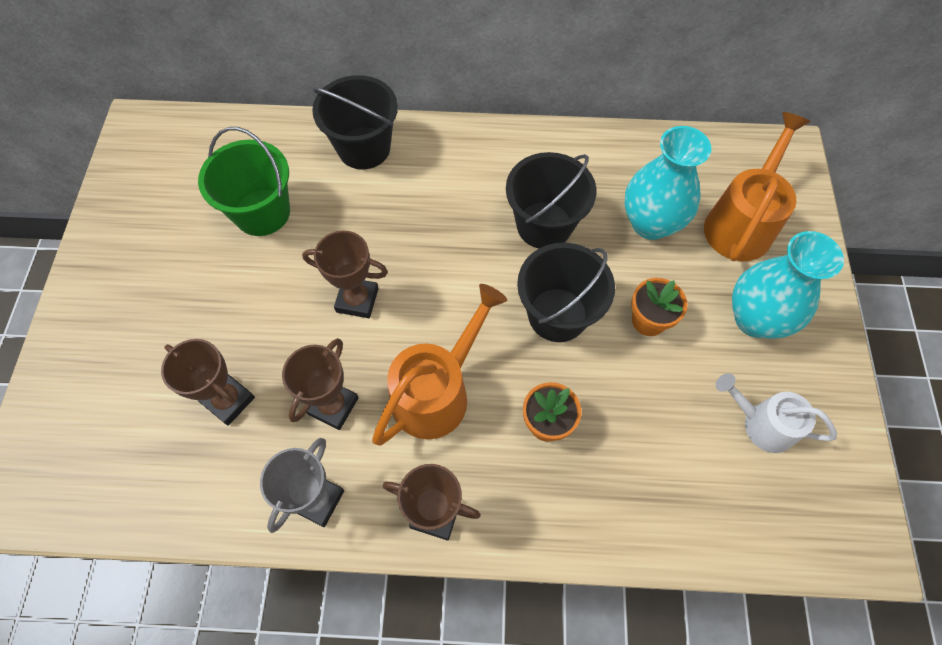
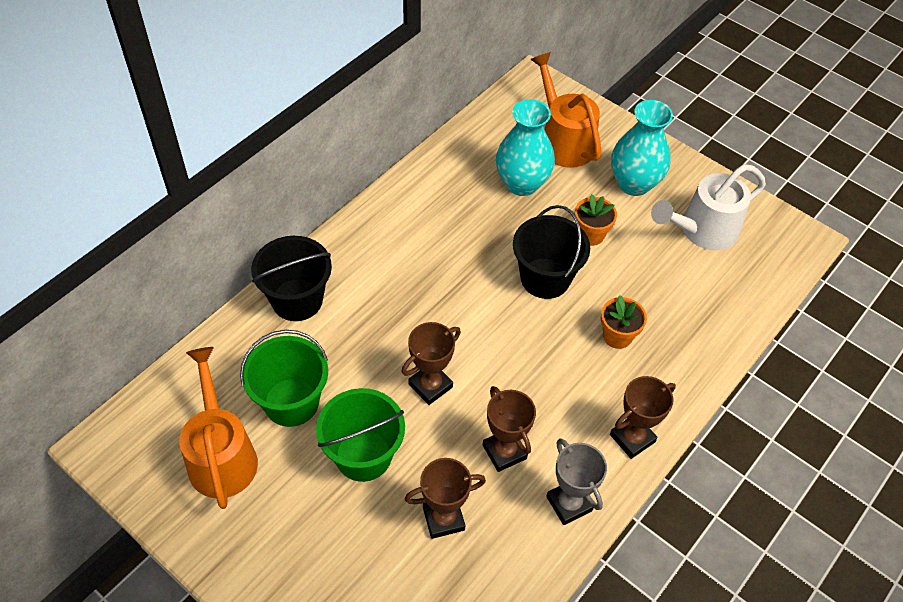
camera: 55 degrees left, 10 degrees down
(249, 297) = (363, 455): none -> green bucket
(438, 391) = (545, 381): orange watering can -> orange watering can (221, 454)
(544, 225) = (470, 239): black bucket -> none
(761, 423) = (701, 231): white watering can -> white watering can, size x1.53

